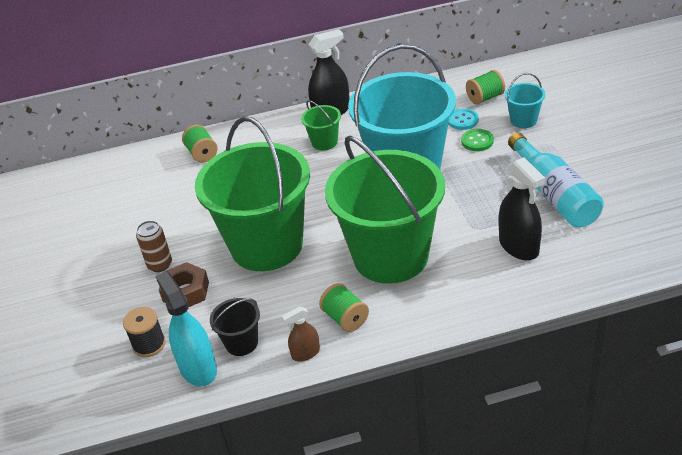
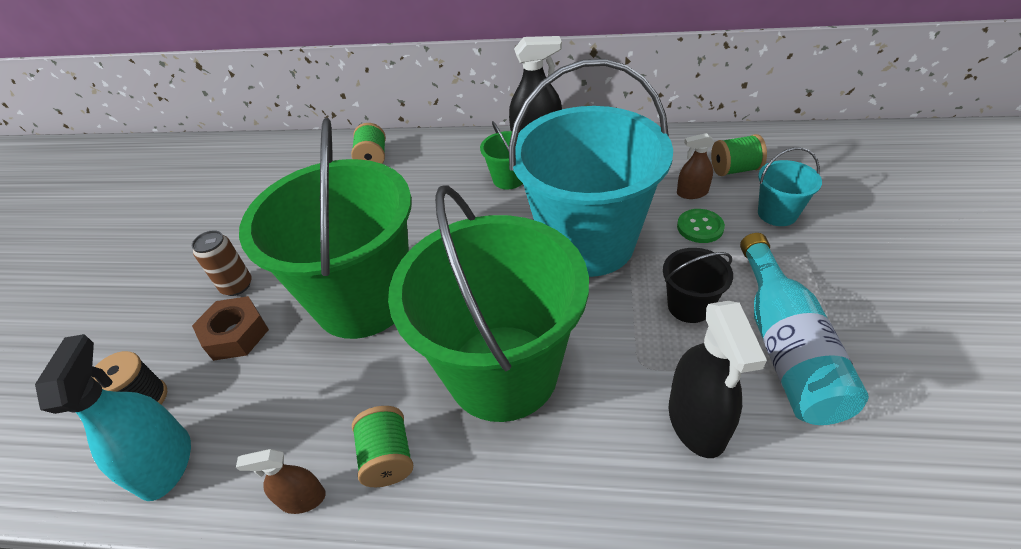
camera: 20 degrees right, 5 degrees up
(241, 343) = (240, 443): black bucket -> black bucket (689, 306)
(462, 120) = (692, 193): turquoise button -> brown spray bottle

